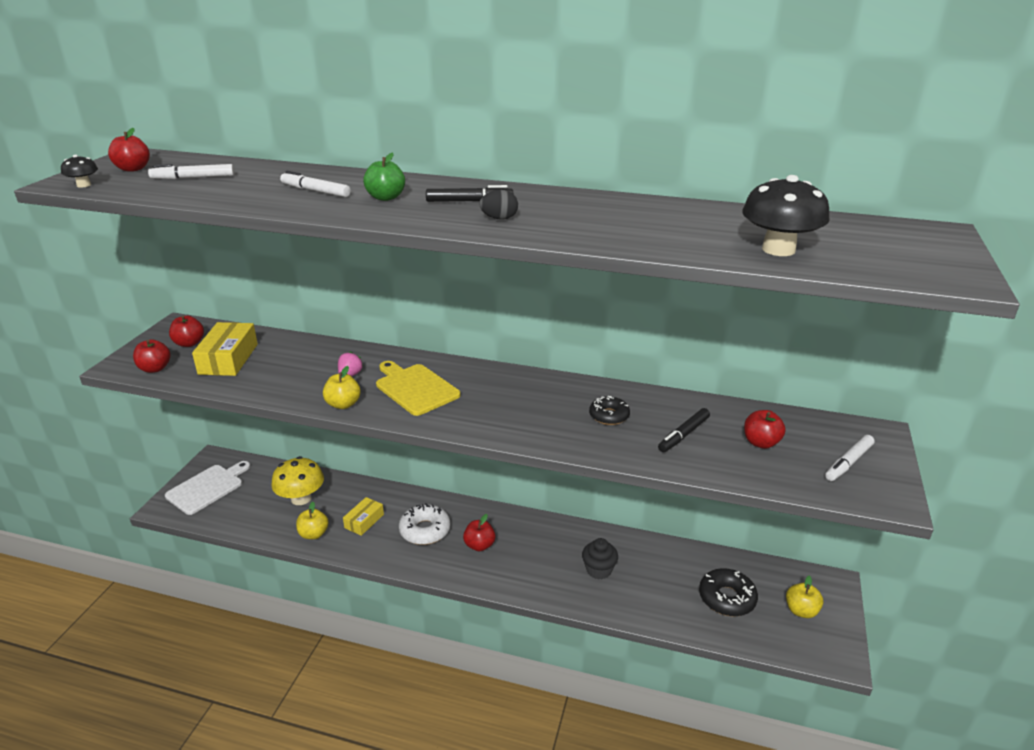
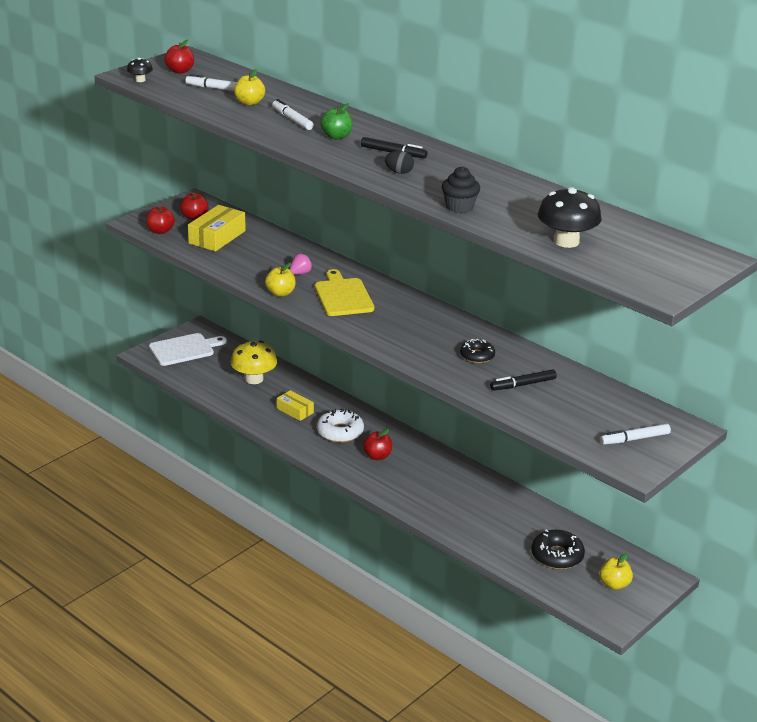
camera: 25 degrees right, 0 degrees up
(313, 534) = (249, 408): yellow apple -> yellow apple (249, 102)
(364, 521) = (295, 410): yellow box -> yellow box turned 75 degrees clockwise
(598, 570) = (464, 503): black cupcake -> black cupcake (459, 207)
(761, 443) = (579, 407): red apple -> none

